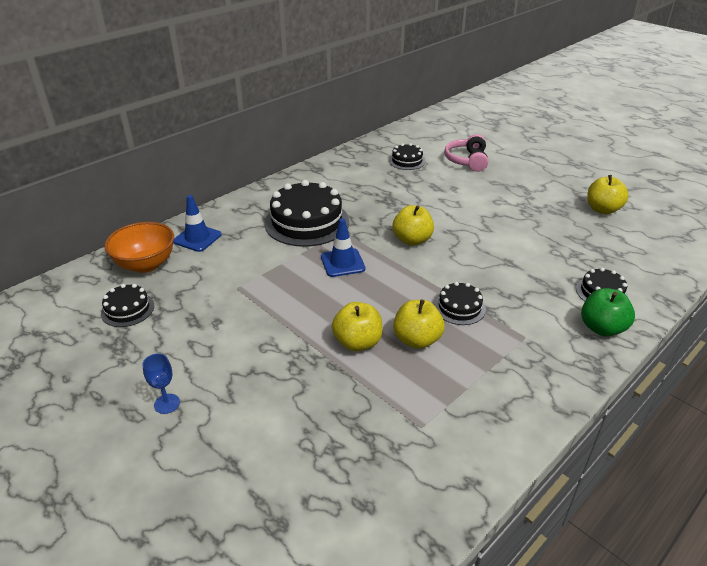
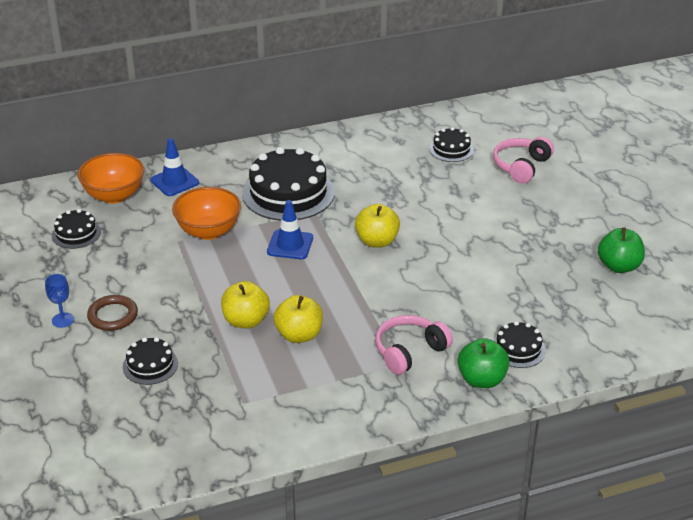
camera: 25 degrees right, 0 degrees up
(220, 381) = (113, 316): none -> brown ring
(260, 271) = (208, 231): none -> orange bowl
(459, 307) = (363, 319): black cake -> black cake (150, 365)
(523, 323) = (409, 352): none -> pink headphones
(602, 209) = (619, 266): yellow apple -> green apple

